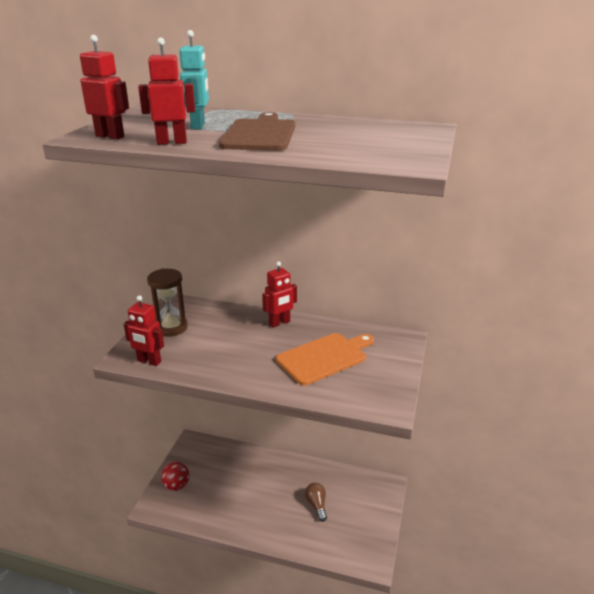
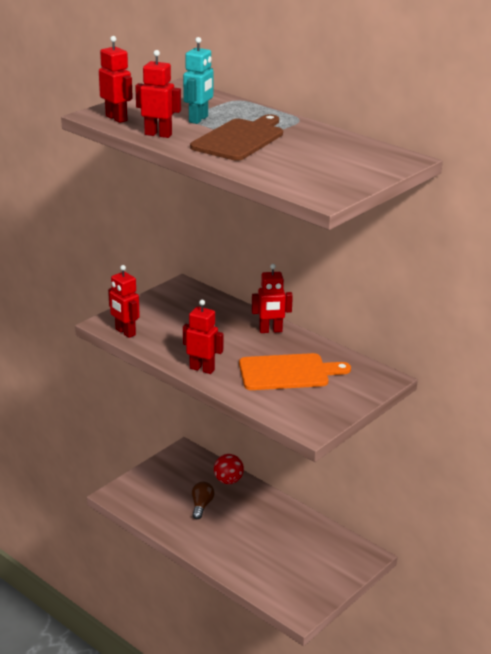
camera: 25 degrees right, 0 degrees up
(171, 328) = (164, 308): brown hourglass -> none
(176, 485) = (147, 485): red ball -> red ball (228, 480)
(247, 377) = (202, 369): none -> red robot
(316, 505) = (277, 548): brown light bulb -> brown light bulb (201, 505)

